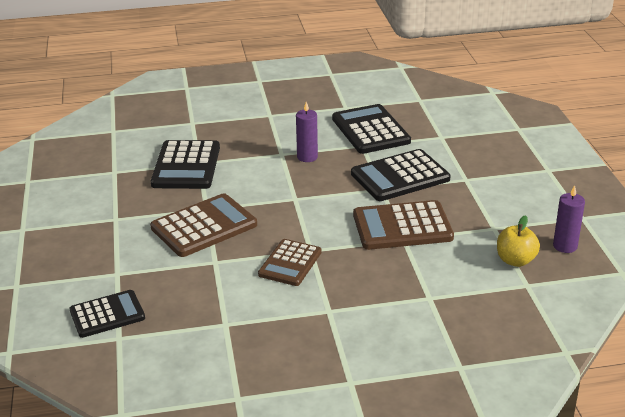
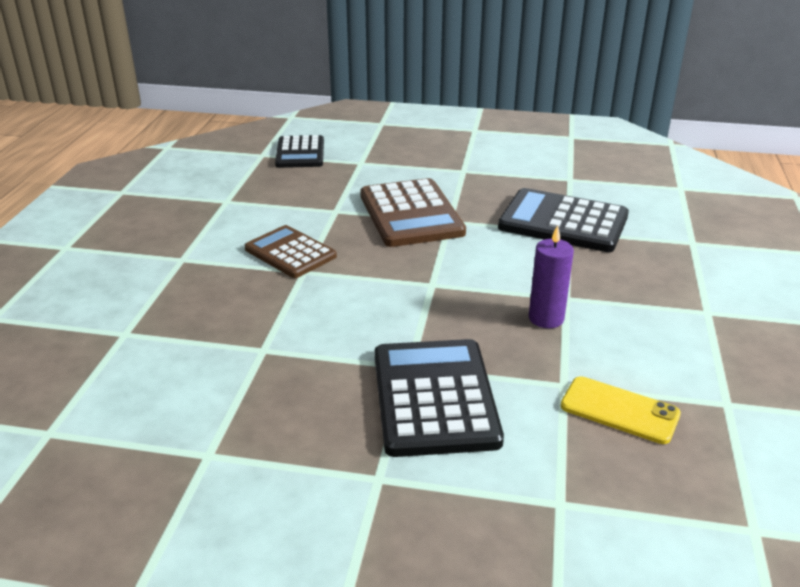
camera: 110 degrees right, 0 degrees up
(370, 130) = (619, 410): black calculator -> yellow phone
(402, 226) = (293, 357): brown calculator -> none
(515, 260) = (109, 444): yellow apple -> none
(565, 246) = (81, 526): purple candle -> none

